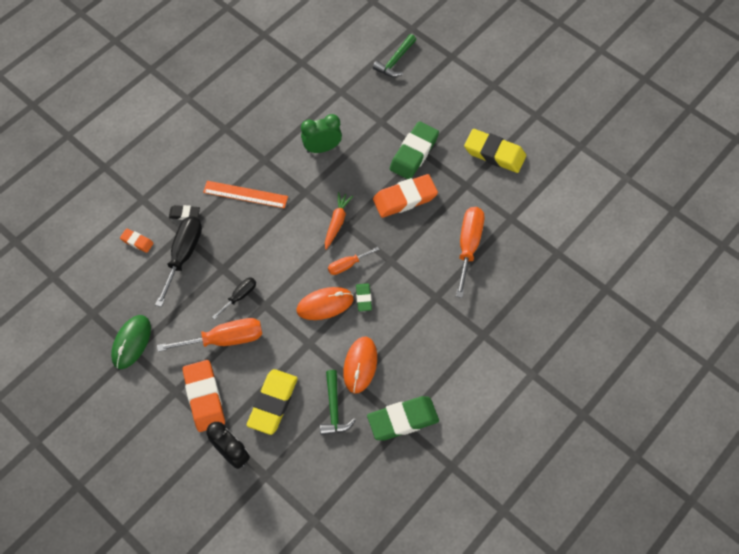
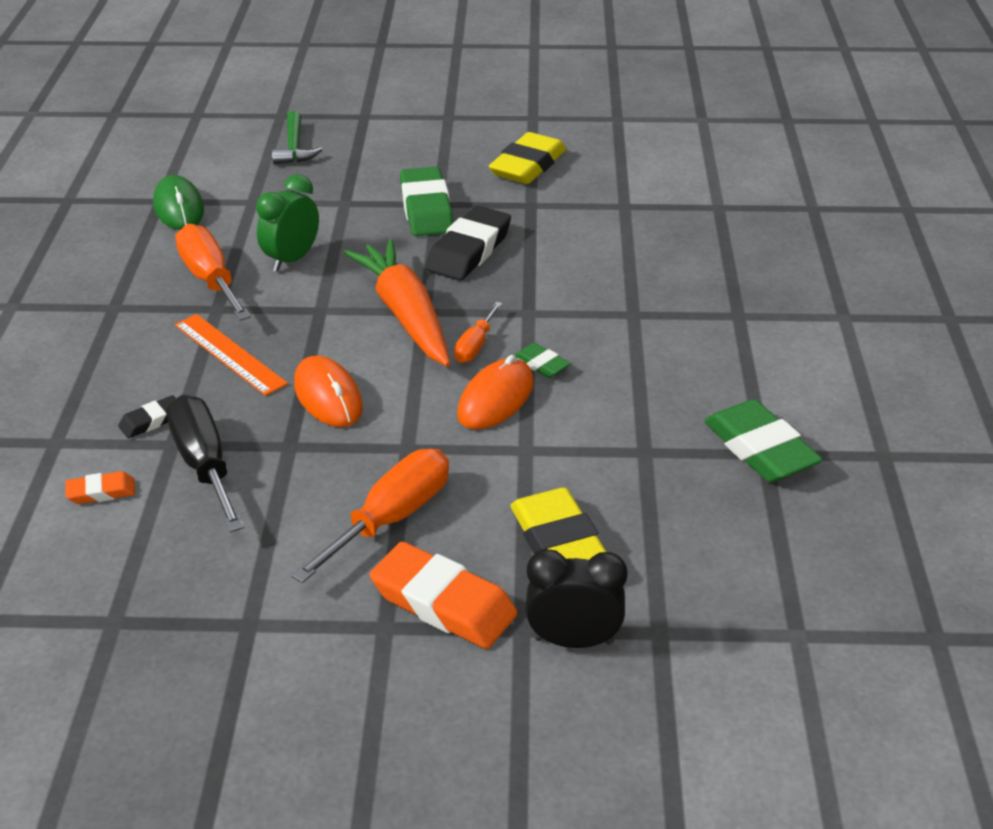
camera: 40 degrees left, 25 degrees down
(131, 342) = (232, 614): green mouse -> green mouse (179, 208)
(239, 296) = (355, 459): black screwdriver -> none
(245, 194) = (230, 354): orange ruler -> orange ruler turned 75 degrees clockwise
(334, 409) = (654, 494): green hammer -> none
(337, 222) = (405, 315): orange carrot -> orange carrot, size x1.89
(360, 365) = (628, 430): orange mouse -> orange mouse (328, 396)
(403, 420) = (760, 449): green eraser -> green eraser turned 60 degrees counterclockwise
(405, 198) = (469, 251): orange eraser -> black eraser
(468, 246) = (608, 251): orange screwdriver -> orange screwdriver (210, 279)
(494, 154) = (528, 166): yellow eraser -> yellow eraser turned 45 degrees counterclockwise

